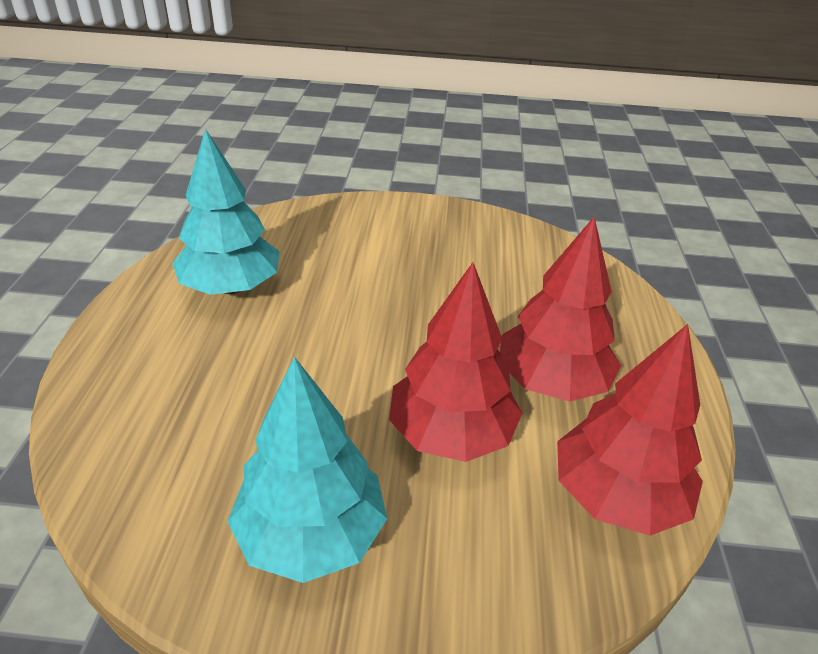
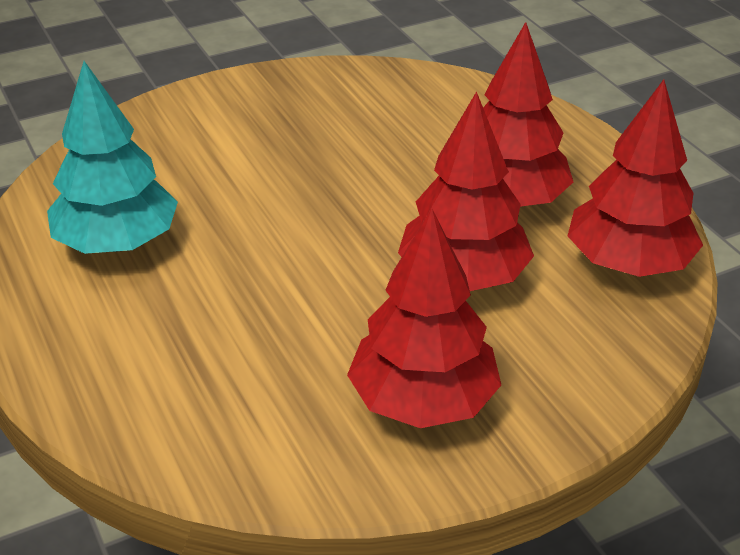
camera: 30 degrees left, 0 degrees up
(311, 534) = (423, 401): turquoise tree -> red tree

